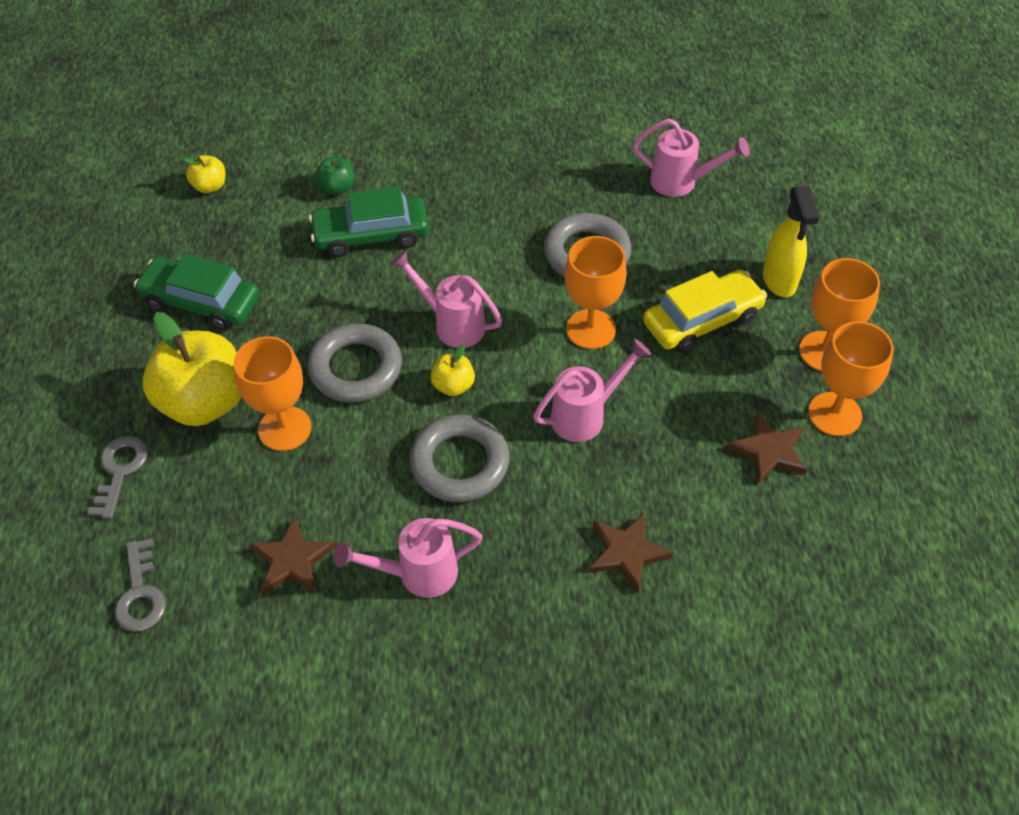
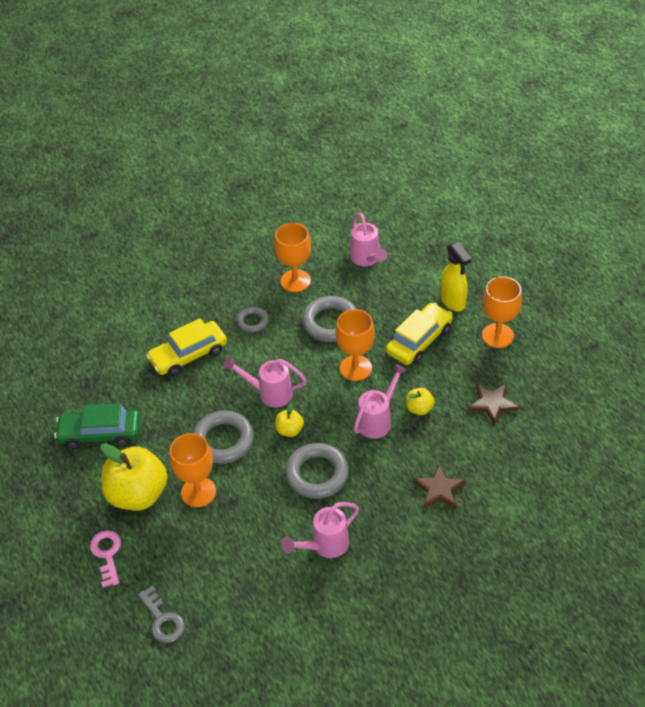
camera: 20 degrees left, 5 degrees down
(120, 470) = (107, 554): grey key -> pink key
(210, 186) = (63, 358): yellow apple -> yellow apple (419, 408)
(292, 560) = (245, 566): brown star -> none
(337, 188) = (149, 332): green apple -> none
(371, 235) = (188, 355): green car -> yellow car
(480, 218) = (253, 321): none -> grey ring
(681, 182) = (367, 259): pink watering can -> pink watering can turned 75 degrees clockwise
(834, 414) = (519, 370): orange goblet -> orange goblet (295, 281)

